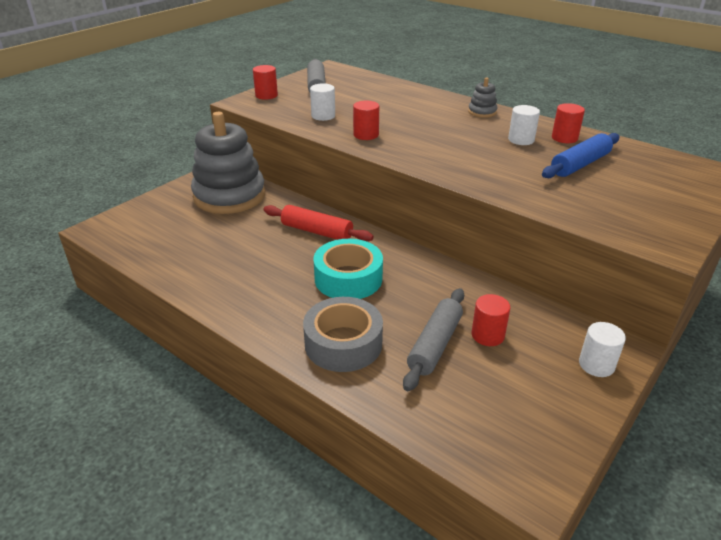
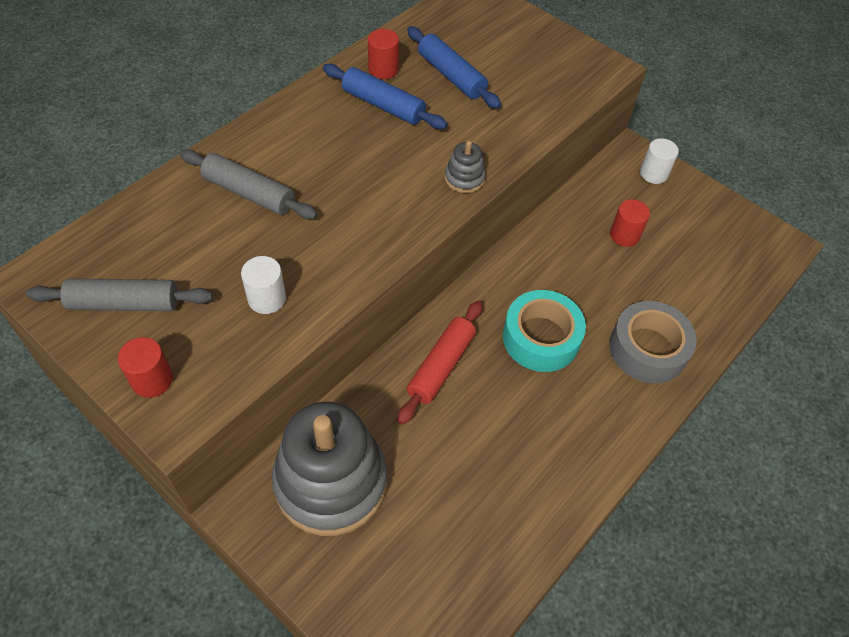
camera: 90 degrees left, 20 degrees up
(366, 135) = (346, 251): red cylinder -> none
(434, 345) = (641, 276): grey rolling pin -> grey rolling pin (249, 193)
(482, 112) = (290, 121): grey stacking toy -> grey stacking toy (464, 178)
(521, 140) = (383, 105): white cylinder -> blue rolling pin

